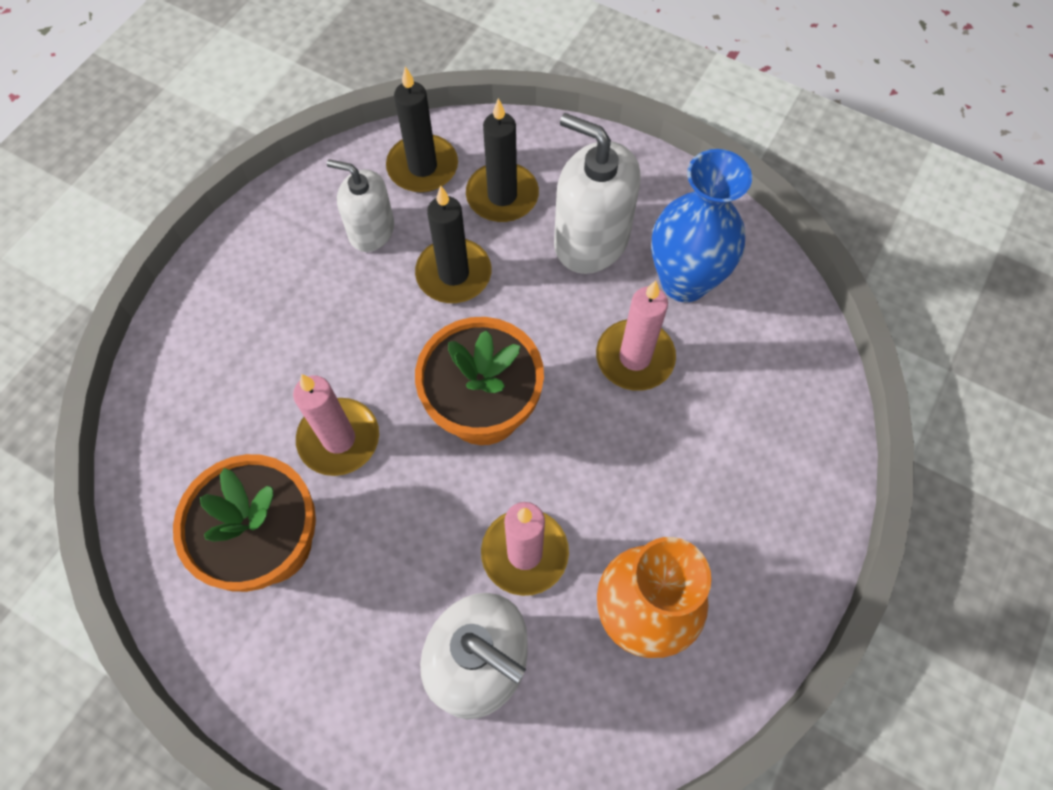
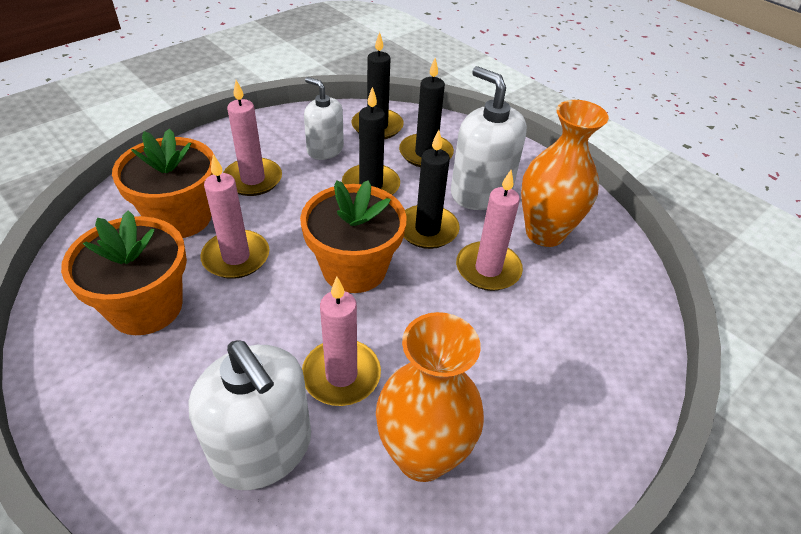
camera: 15 degrees right, 20 degrees down
(241, 403) = (180, 218): none -> orange flower pot
(302, 312) = (253, 179): none -> pink candle
(547, 321) = (427, 229): none -> black candle
(684, 281) = (545, 233): blue vase -> orange vase

